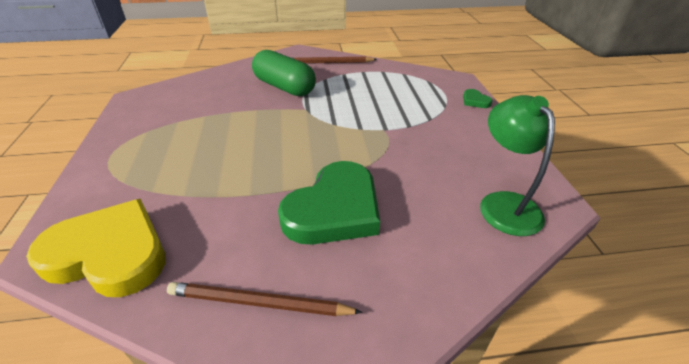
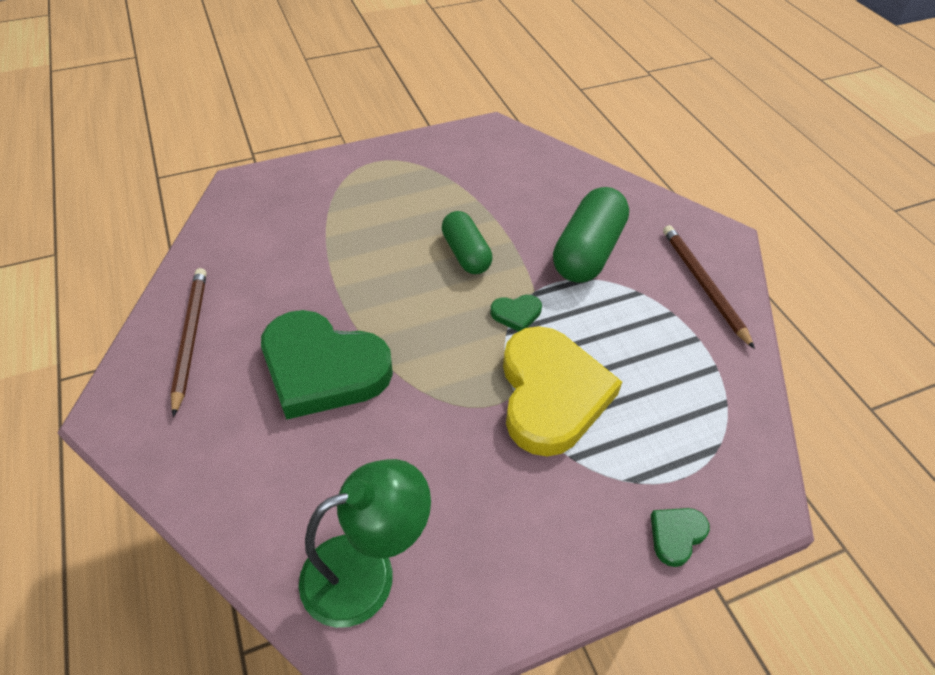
camera: 75 degrees right, 10 degrees up
(109, 253) = (242, 220): yellow heart -> yellow heart (551, 394)
(256, 128) = (466, 254): none -> green capsule
(321, 118) = (516, 314): none -> green heart

